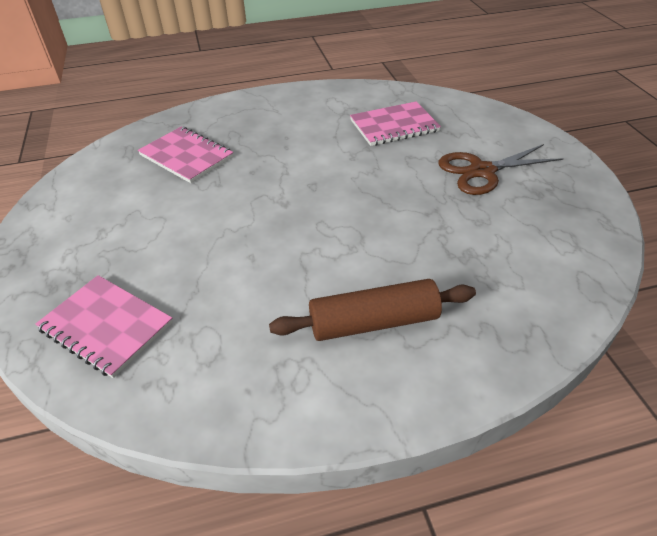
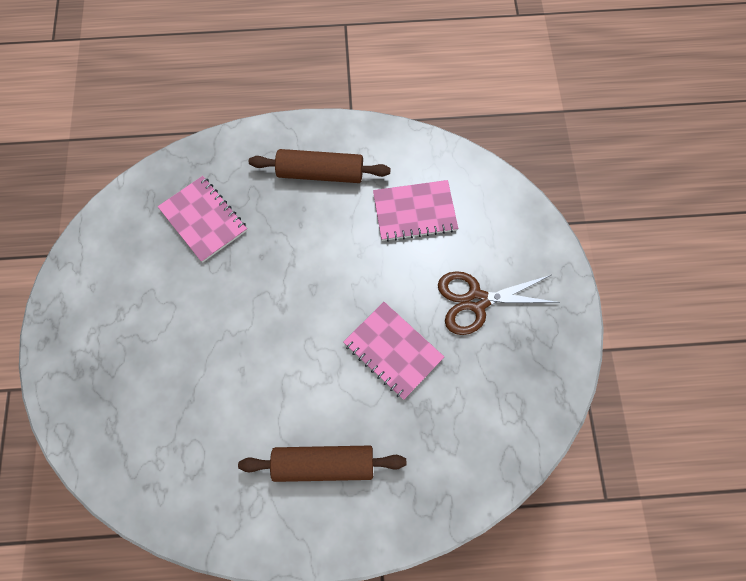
camera: 10 degrees right, 25 degrees up
(106, 326) = (119, 424): pink notebook -> pink notebook (393, 351)
(296, 115) = (320, 173): none -> brown rolling pin

